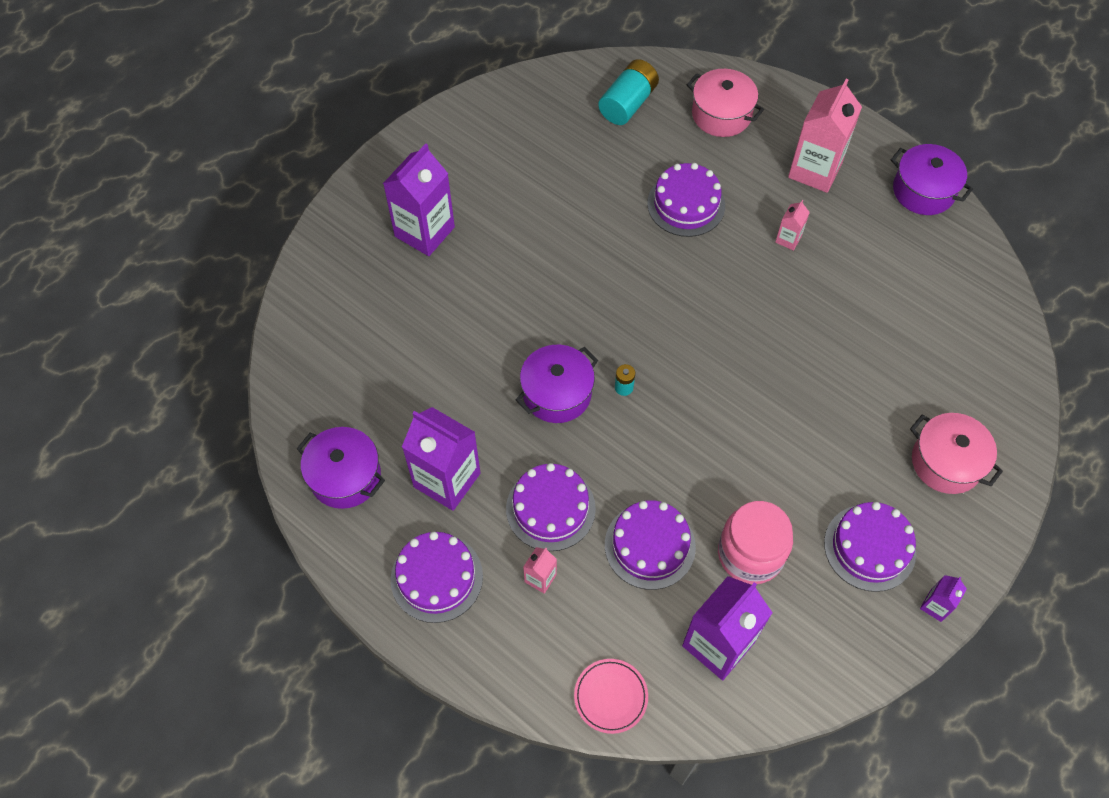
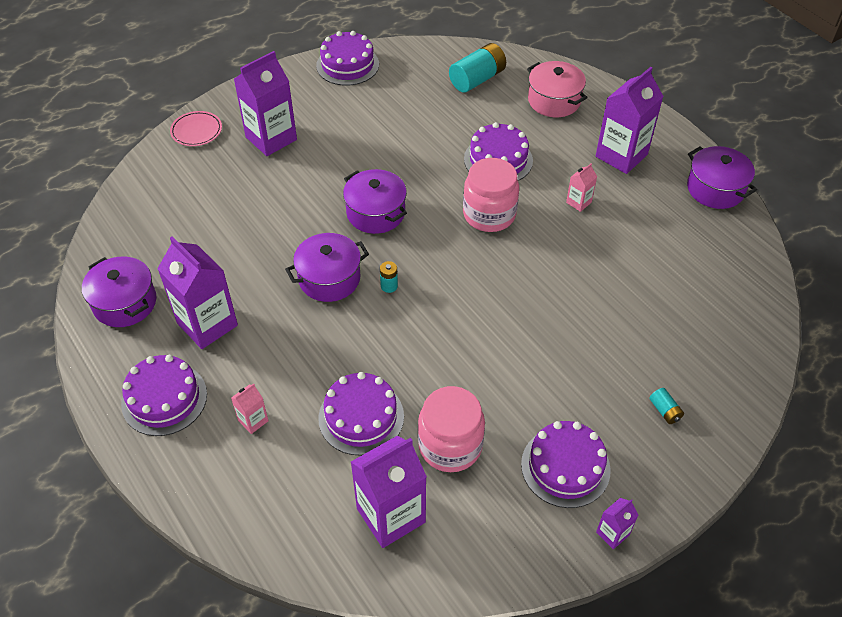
camera: 15 degrees right, 10 degrees down
(550, 508) = (286, 367): purple cake -> purple cake (347, 65)
(577, 301) = (376, 213): none -> purple pot
(610, 696) = (274, 536): pink plate -> pink plate (196, 131)
(699, 275) = (489, 214): none -> pink jar
(815, 170) = (621, 155): pink carton -> purple carton
(946, 462) = (664, 411): pink pot -> turquoise battery

